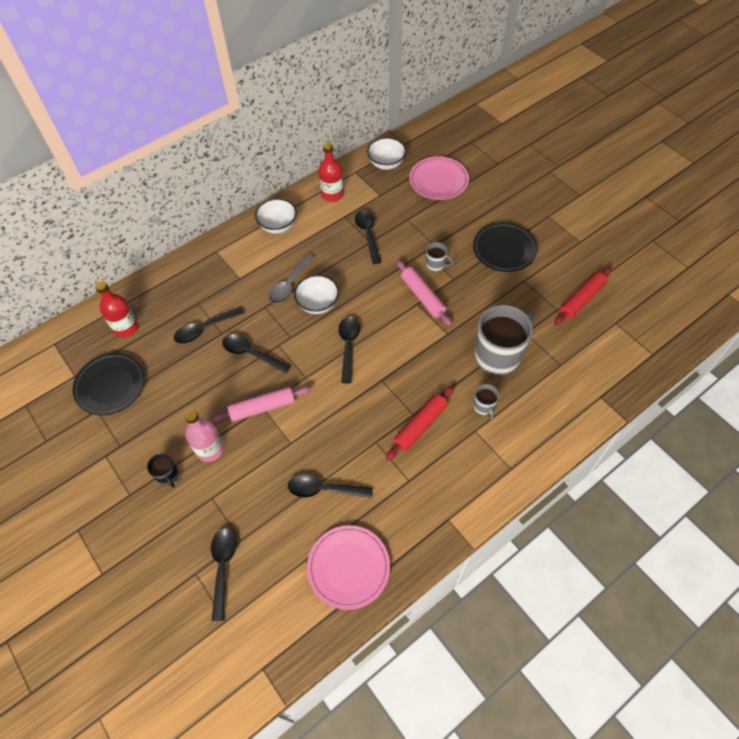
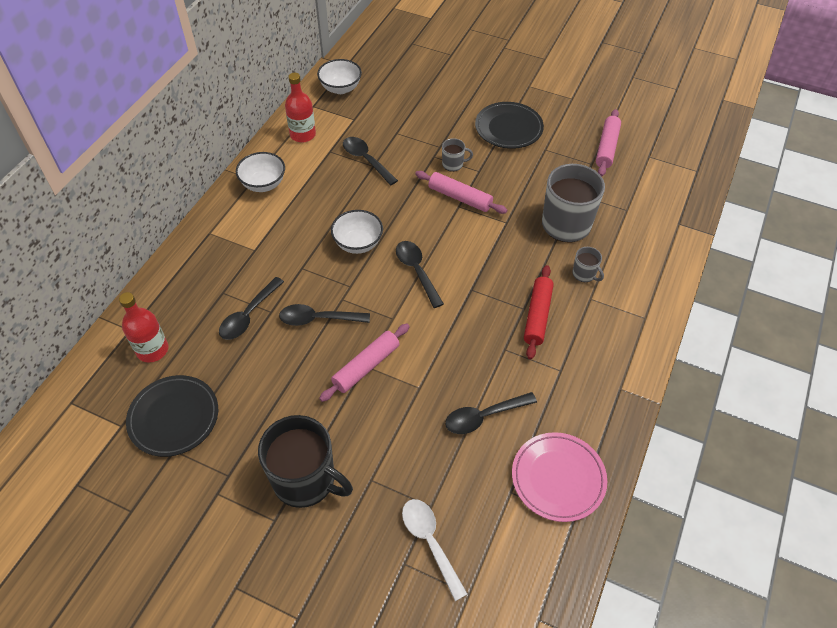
camera: 30 degrees left, 5 degrees down
(167, 475) = (306, 480): black mug -> black mug, size x2.23
(210, 449) = (336, 432): pink bottle -> none
(223, 567) = (430, 542): black spoon -> white spoon
(290, 284) = (315, 236): grey spoon -> none
(438, 181) = (404, 88): pink plate -> none
(581, 300) = (606, 147): red rolling pin -> pink rolling pin

